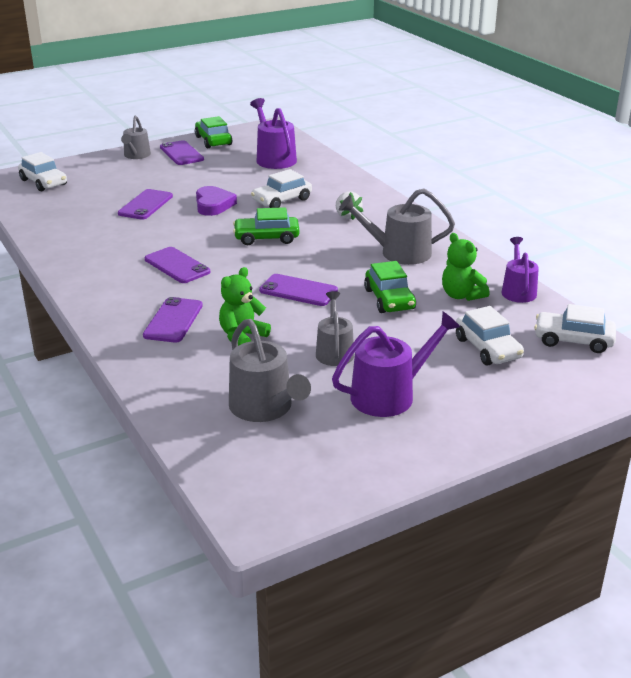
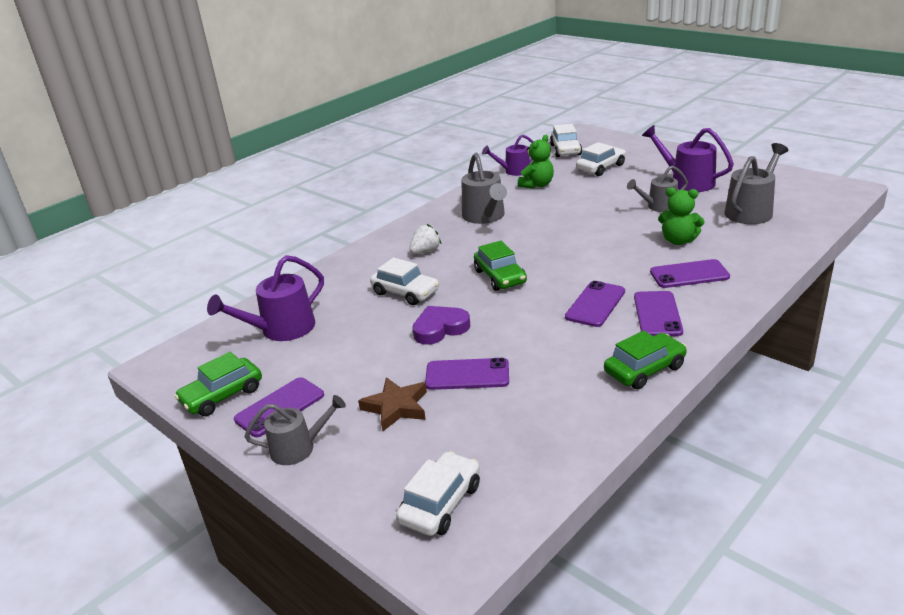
camera: 105 degrees left, 0 degrees up
(139, 181) = (396, 407): none -> brown star
(298, 291) = (586, 238): purple phone -> purple phone (657, 314)
(389, 299) = (566, 205): green car -> green car (644, 369)

